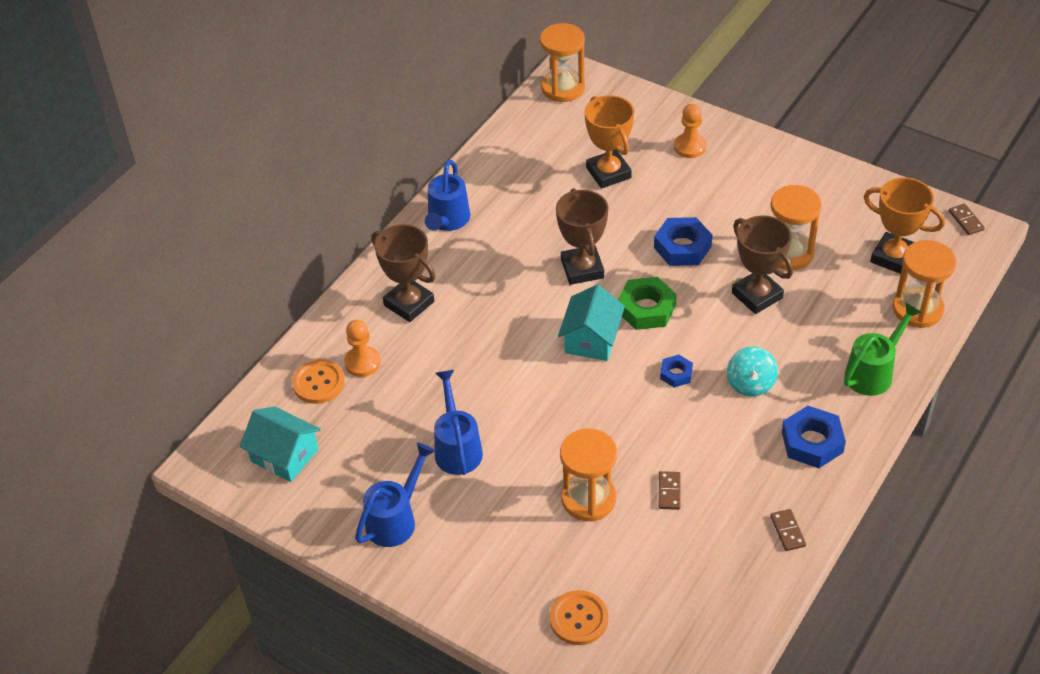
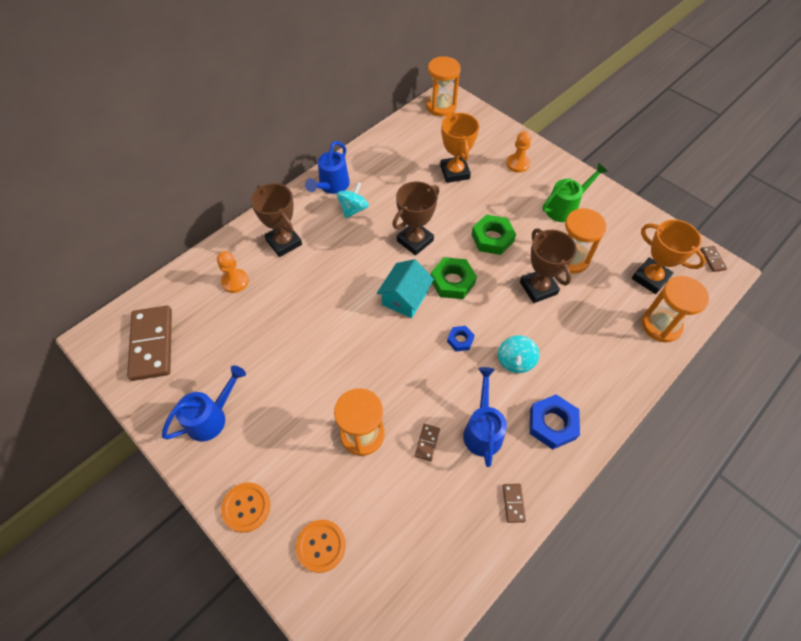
camera: 10 degrees right, 10 degrees up
(284, 455) = (152, 344): turquoise house -> brown domino
(318, 383) = (198, 291): orange button -> orange button (246, 507)
(457, 448) = (278, 366): blue watering can -> blue watering can (482, 430)
(487, 245) = (353, 209): none -> turquoise spinning top
(582, 269) = (415, 241): brown trophy -> brown trophy turned 45 degrees clockwise
(682, 247) = (492, 238): blue nut -> green nut
(873, 372) = (615, 372): green watering can -> green watering can (565, 208)

